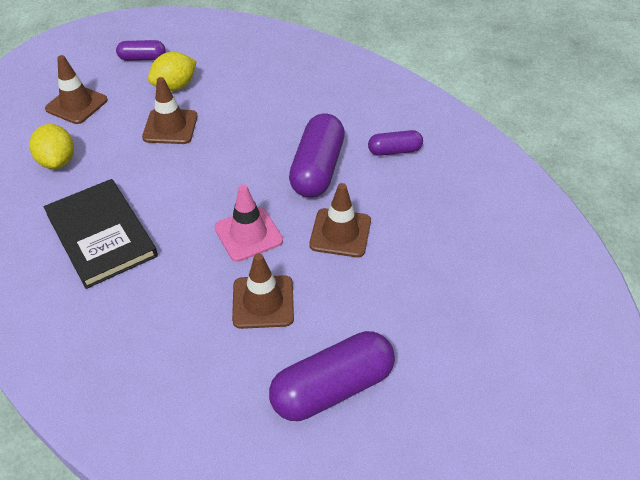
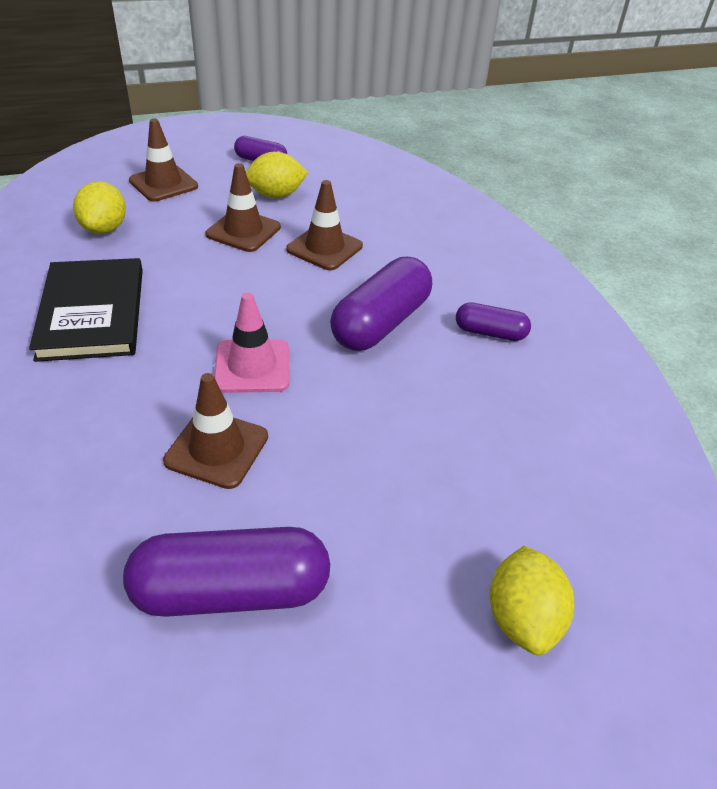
camera: 20 degrees right, 5 degrees down
(340, 233) = (364, 403): brown traffic cone -> brown traffic cone (324, 248)
(508, 333) = (522, 618): none -> yellow lemon

